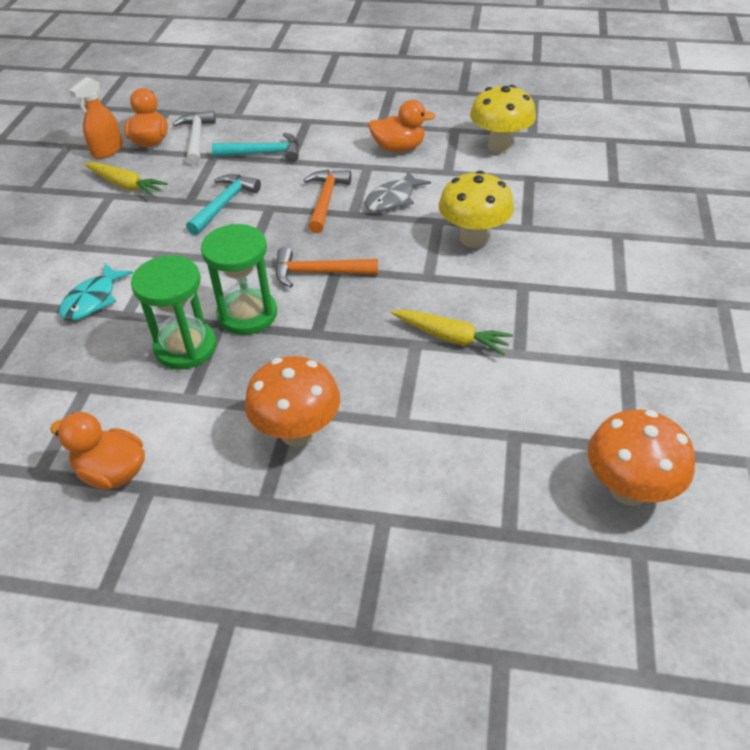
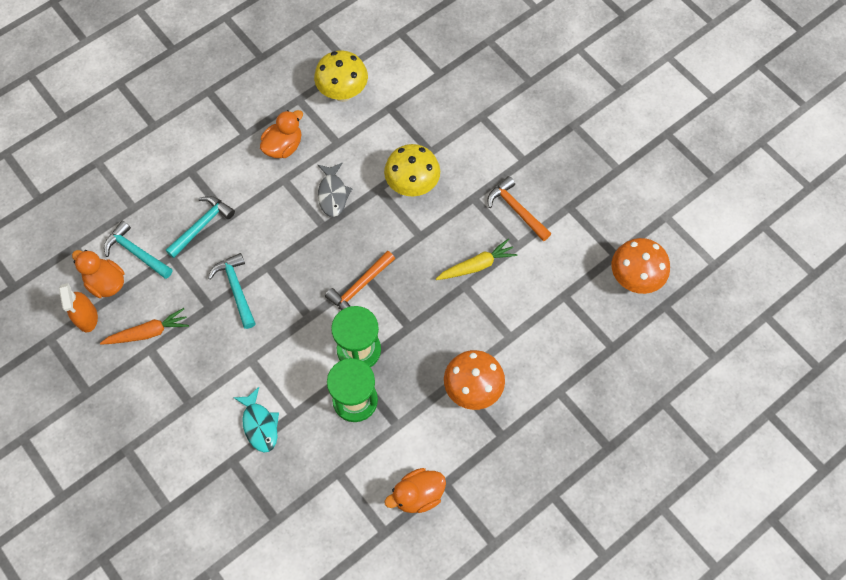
camera: 50 degrees left, 20 degrees up
(126, 185) = (148, 332): yellow carrot -> orange carrot
(196, 139) = (136, 252): white hammer -> turquoise hammer
(326, 200) = (294, 230): orange hammer -> orange hammer (516, 210)

